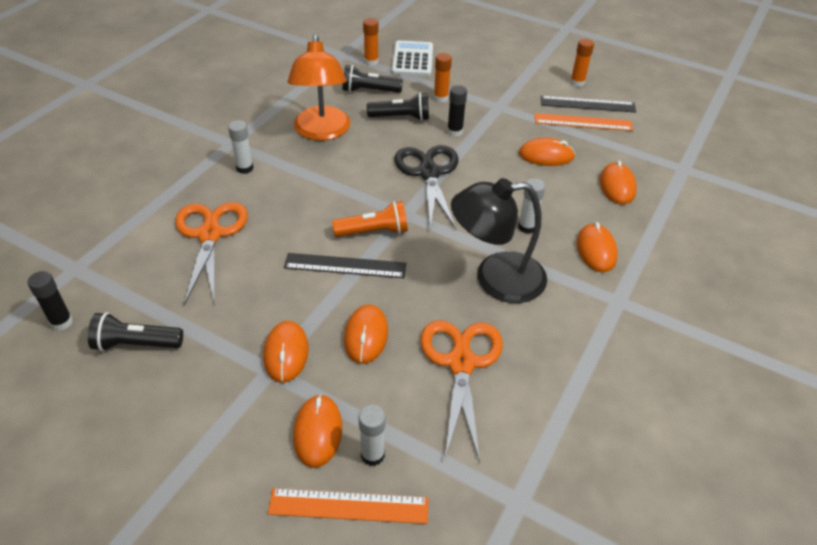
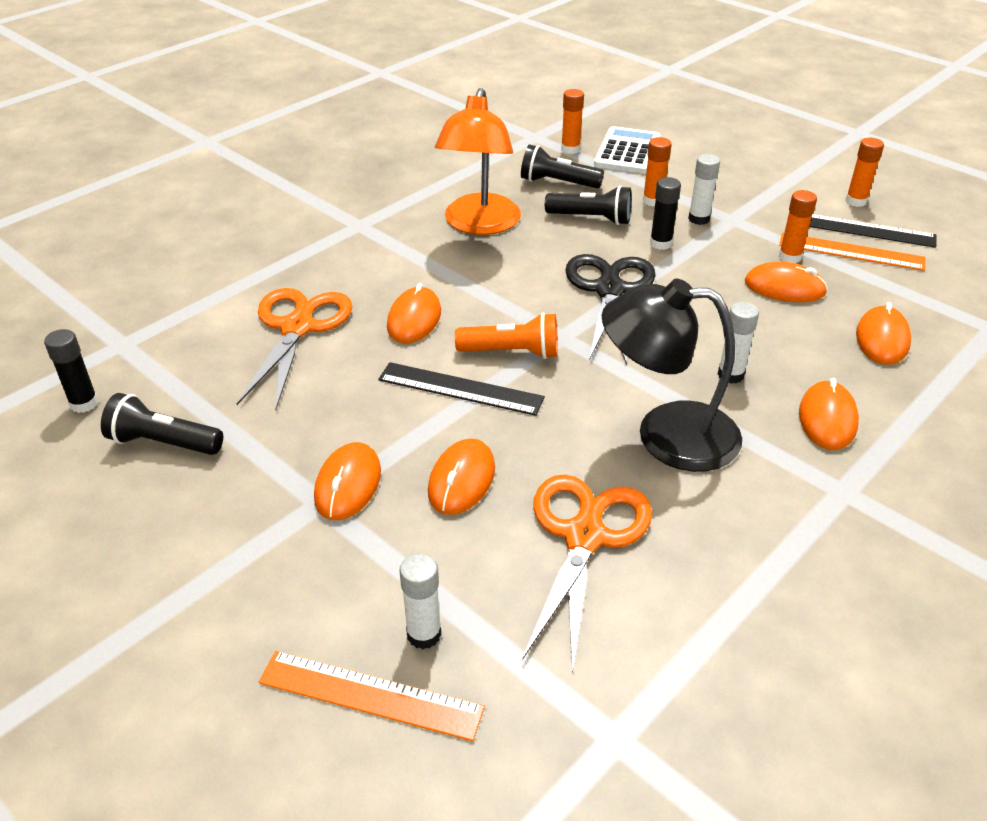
camera: 15 degrees right, 5 degrees down
(245, 168) = (366, 256): white glue stick -> white glue stick (699, 219)
(318, 432) = (358, 591): orange mouse -> orange mouse (414, 319)
(544, 131) = (790, 257): none -> orange glue stick

